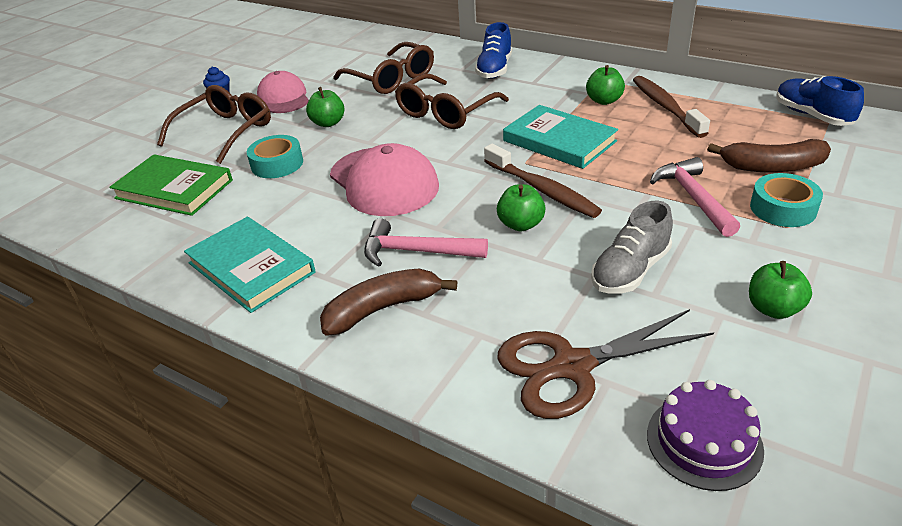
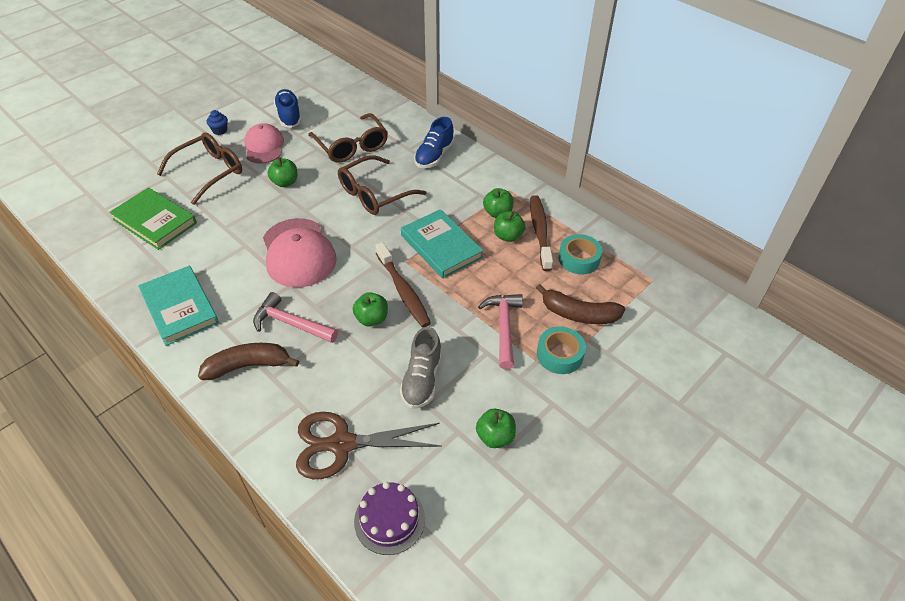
camera: 10 degrees right, 10 degrees up
(277, 164) = (233, 215): turquoise tape -> turquoise tape (579, 259)
(630, 270) = (422, 379): grey shoe -> grey shoe turned 45 degrees counterclockwise
(631, 117) = (508, 236): none -> green apple
(812, 115) = (644, 271): blue shoe -> blue shoe (289, 116)

